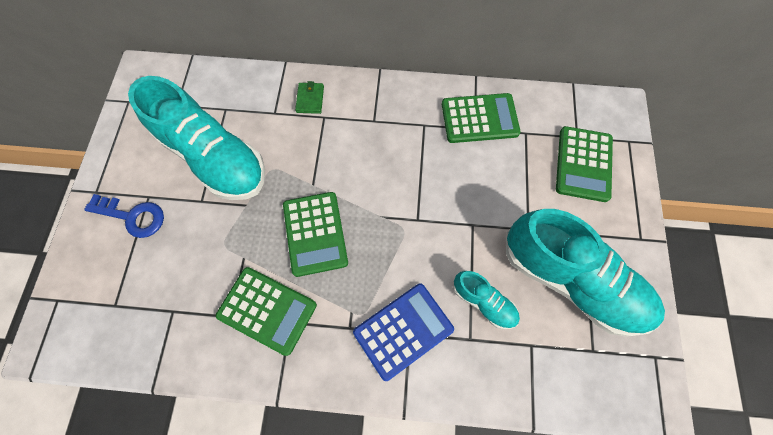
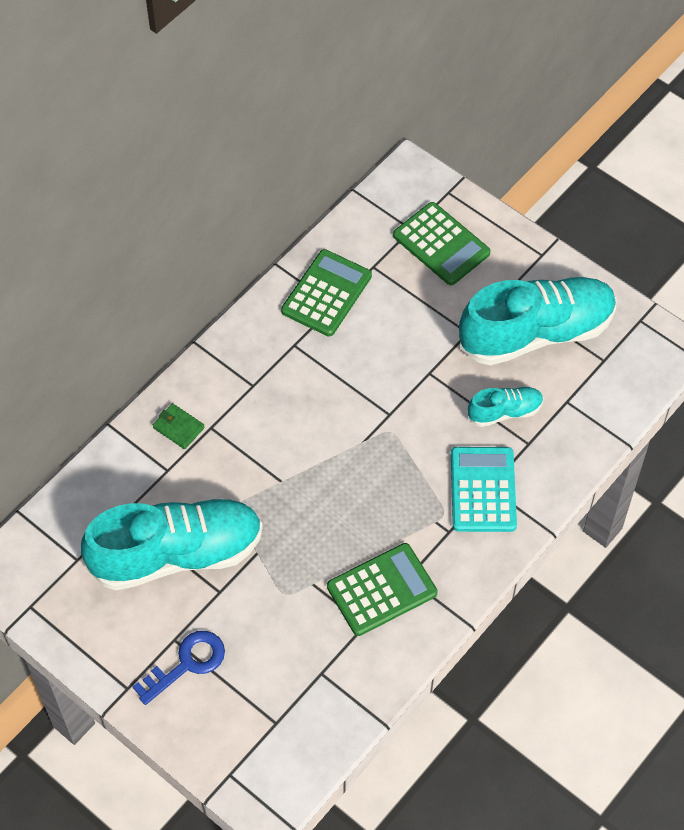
camera: 55 degrees left, 10 degrees down
(315, 233) = (336, 508): green calculator -> none
(403, 330) = (483, 490): blue calculator -> turquoise calculator

